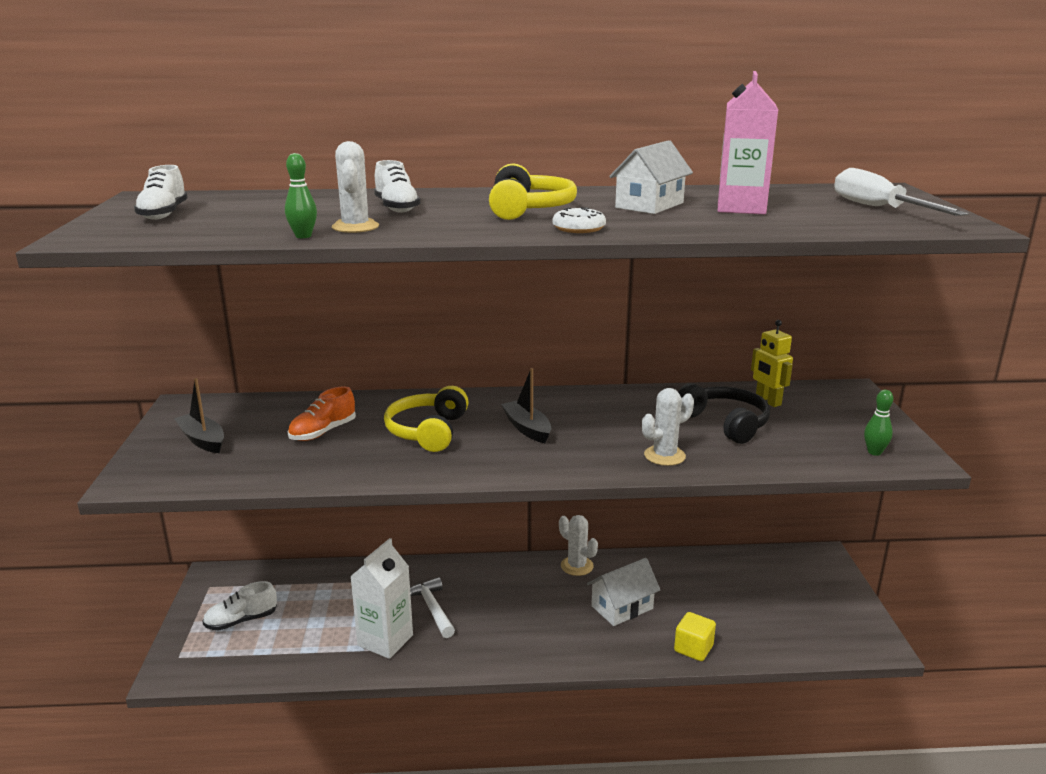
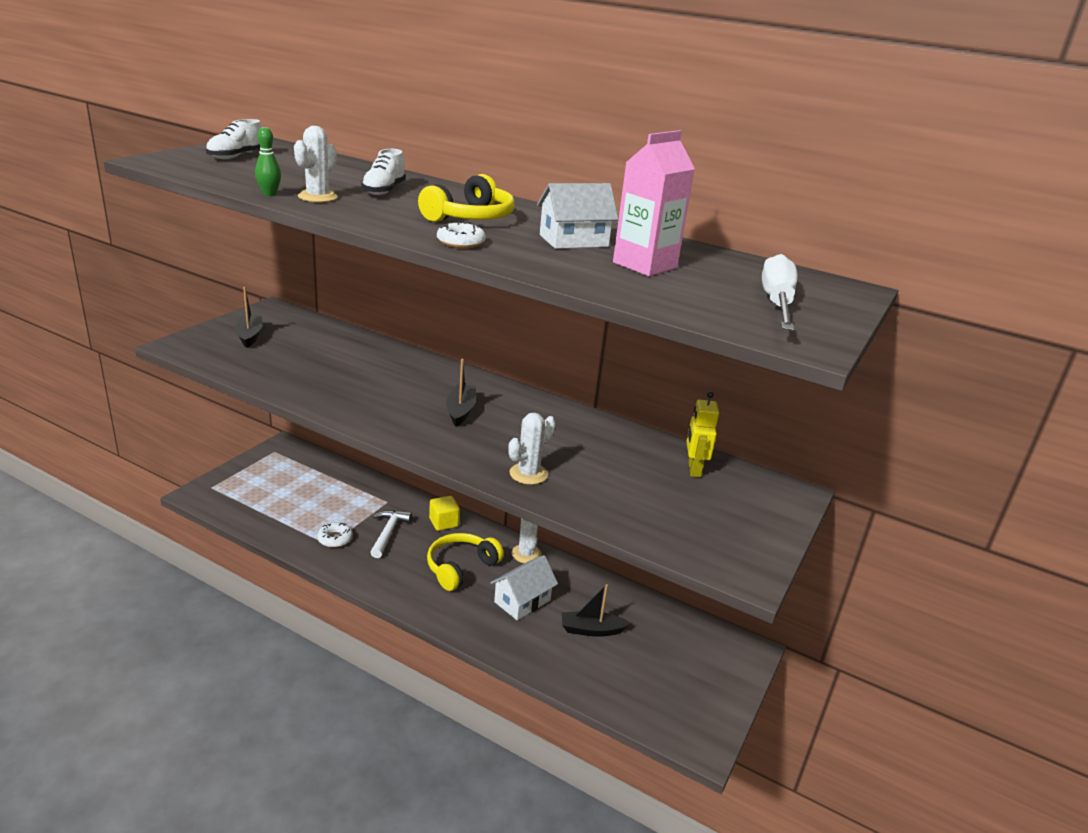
camera: 30 degrees right, 5 degrees up
(241, 620) = (268, 482): white shoe -> none
(323, 432) = (325, 358): orange shoe -> none
(385, 640) = (335, 539): white carton -> white donut
(428, 431) = (390, 385): yellow headphones -> yellow headphones (461, 567)
(622, 607) = (522, 601): white house -> white house turned 45 degrees counterclockwise
(664, 456) = (528, 474): white cactus -> white cactus turned 45 degrees counterclockwise
(693, 648) = (539, 660): yellow cube -> yellow cube (444, 523)
(702, 602) = (591, 630): none -> black boat
(725, 423) = (622, 471): black headphones -> none
(874, 452) = (716, 551): green bowling pin -> none

